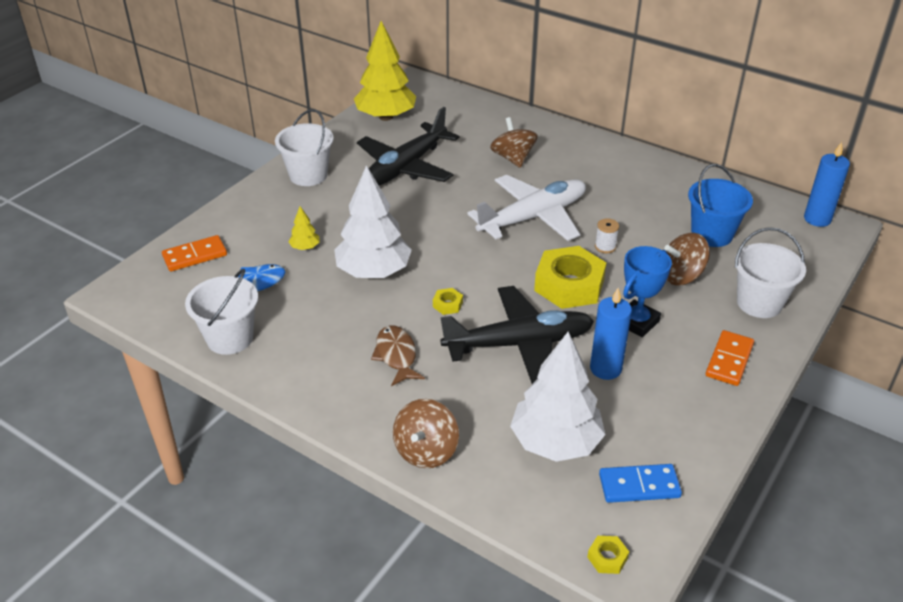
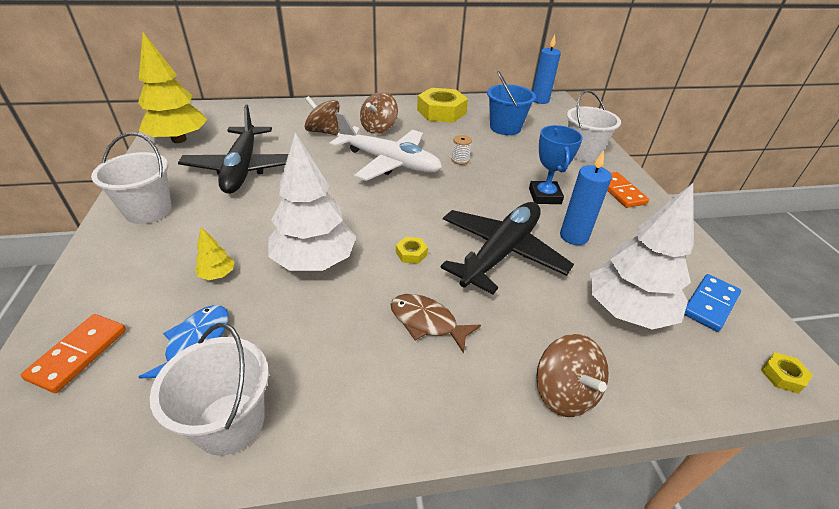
camera: 45 degrees left, 0 degrees up
(533, 217) = (389, 162): white plane -> white plane turned 105 degrees clockwise
(569, 285) = (473, 194): yellow nut -> yellow nut (441, 112)
(681, 276) = (525, 157): brown spinning top -> brown spinning top (379, 128)

